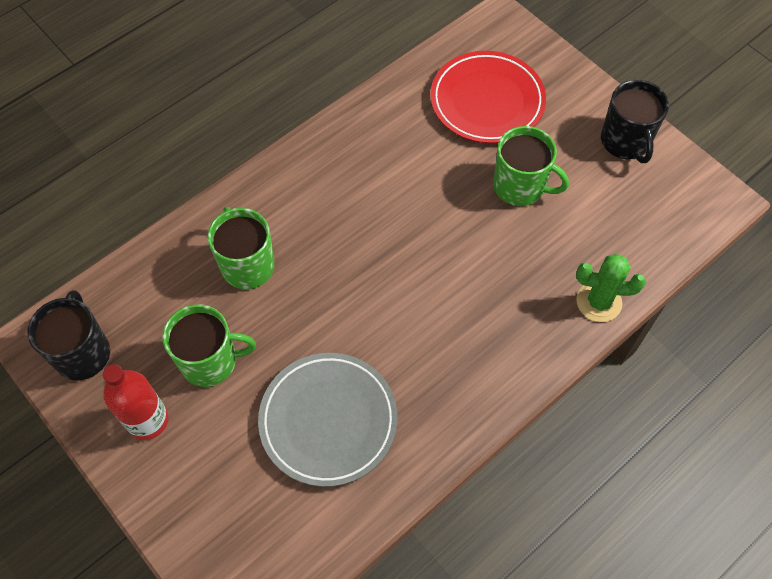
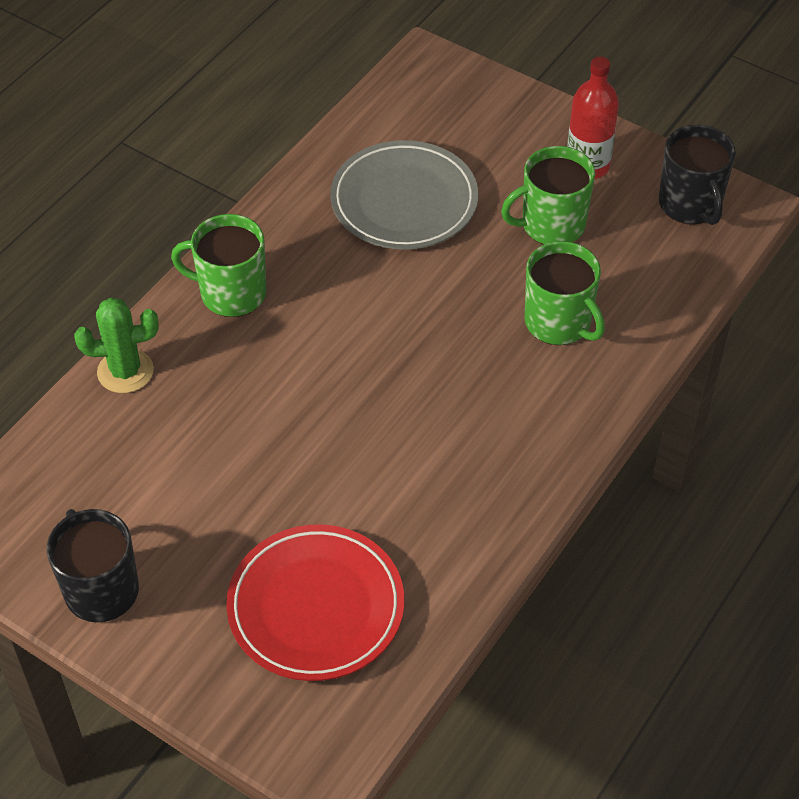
camera: 165 degrees right, 10 degrees down
(520, 186) = (244, 489): green mug -> green mug (231, 293)

